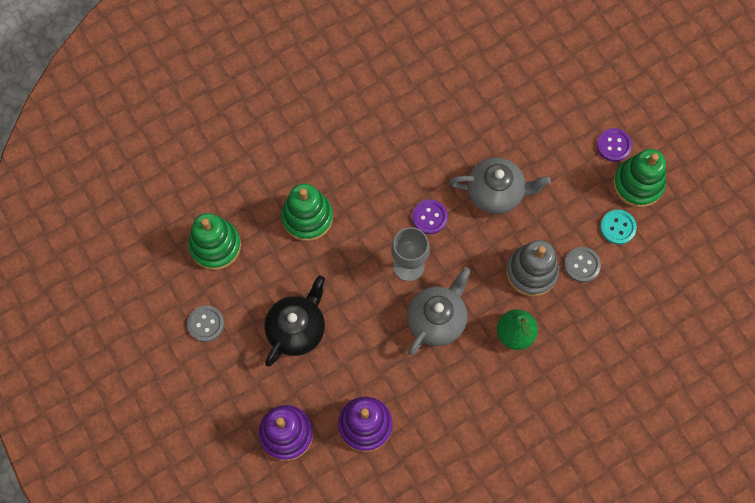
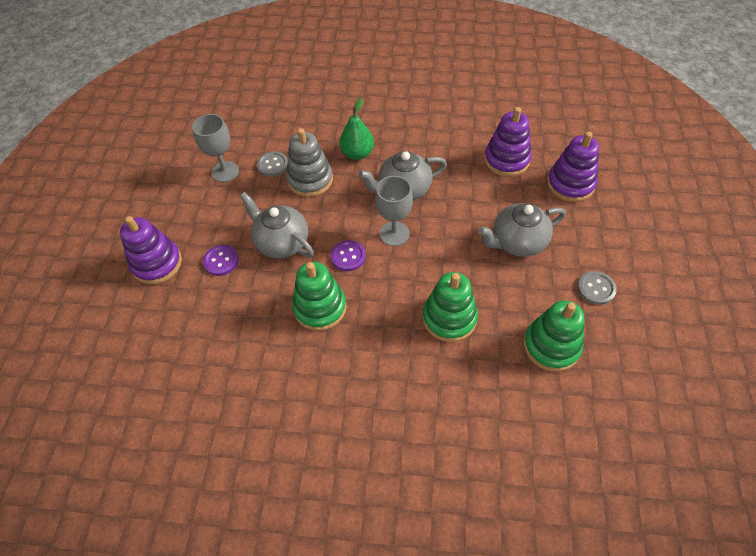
camera: 140 degrees left, 15 degrees down
(297, 329) = (517, 242): black teapot -> grey teapot
(577, 107) = (157, 263): none -> purple stacking toy
(613, 145) = (166, 221): purple button -> purple button (221, 261)
(617, 227) = (225, 171): turquoise button -> grey goblet
(638, 184) = (181, 188): green stacking toy -> green stacking toy (320, 307)

